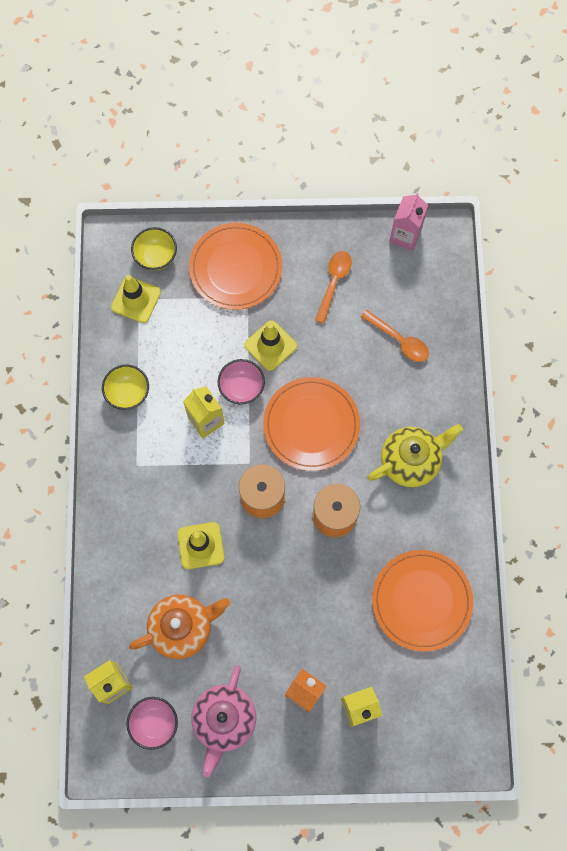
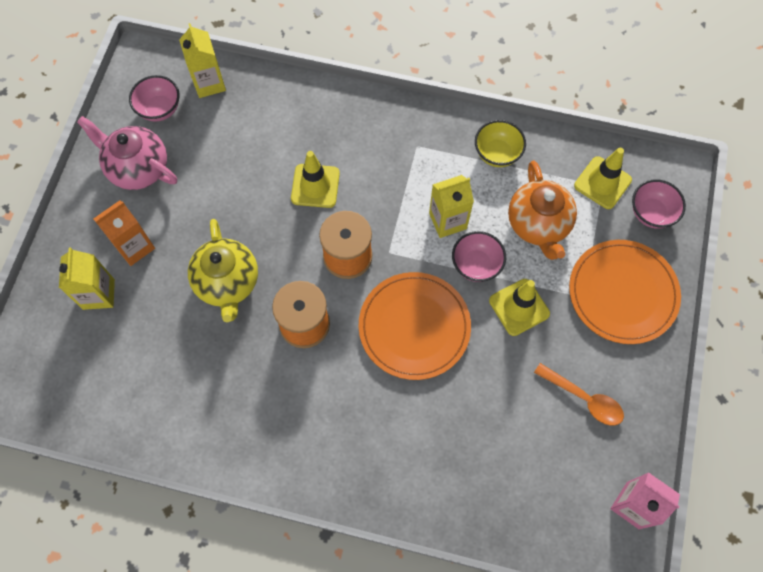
camera: 105 degrees right, 5 degrees down
(156, 256) = (651, 213): yellow bowl -> pink bowl
(182, 627) = (239, 151): orange teapot -> orange teapot (538, 224)
(399, 340) = (494, 455): orange spoon -> none
(410, 461) = (342, 425): yellow teapot -> yellow teapot (227, 283)
(421, 600) = (182, 390): orange plate -> none

